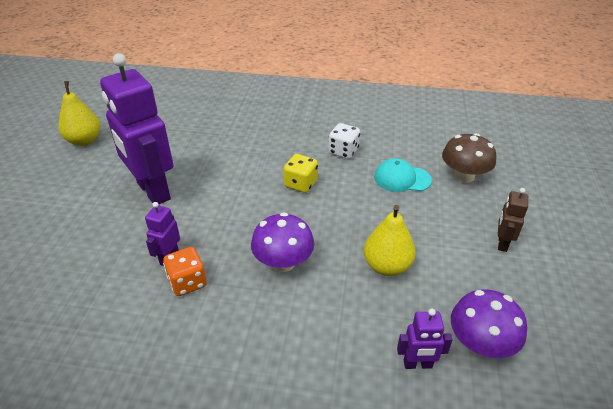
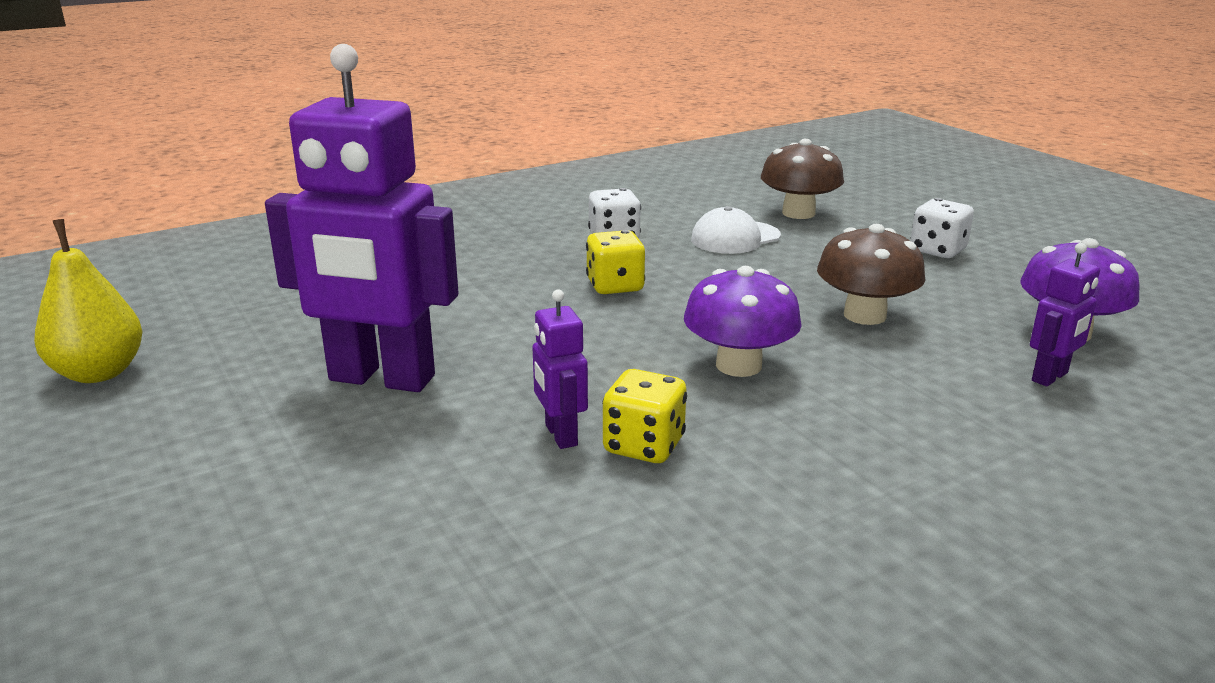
camera: 40 degrees left, 15 degrees down
(187, 282) = (644, 446): orange dice -> yellow dice
(387, 266) = (864, 315): yellow pear -> brown mushroom
(402, 178) = (735, 238): turquoise cap -> white cap
(502, 243) = (937, 251): brown robot -> white dice

